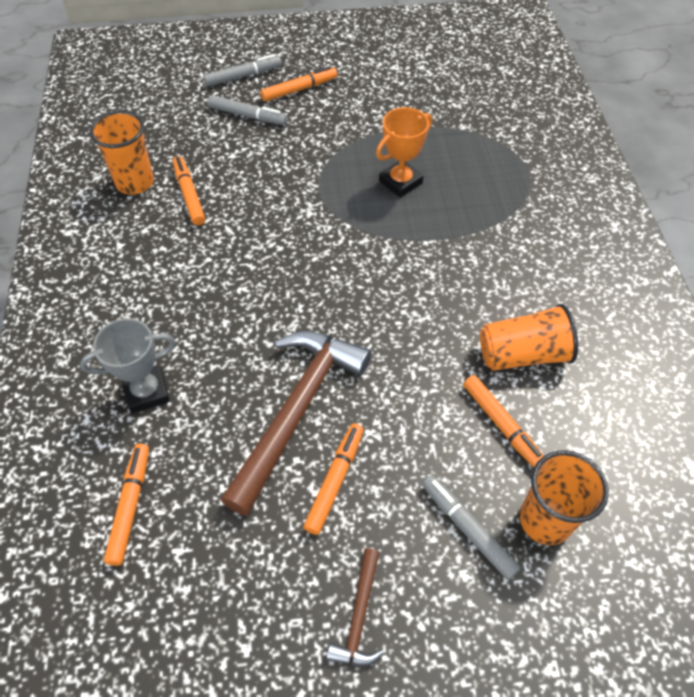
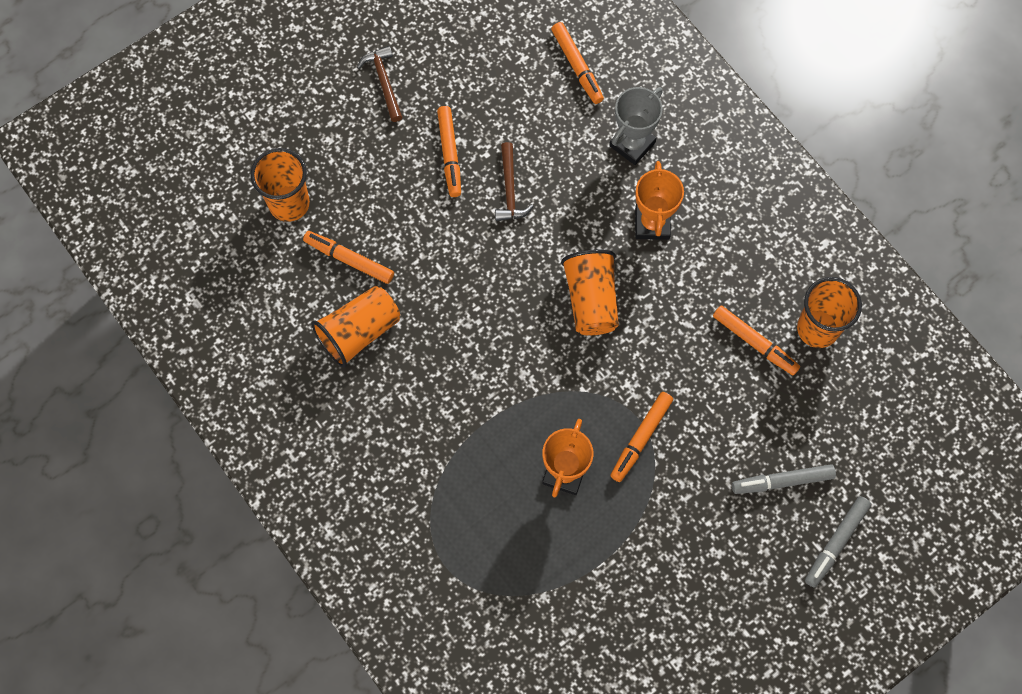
camera: 150 degrees right, 15 degrees up
(191, 314) = (652, 223): none -> orange trophy
(292, 281) = (591, 300): none -> orange cup
(297, 410) = (510, 190): brown hammer -> brown hammer, size x0.47
(299, 89) = (758, 556): orange marker -> orange marker (641, 438)
(467, 529) = (340, 170): grey marker -> none

